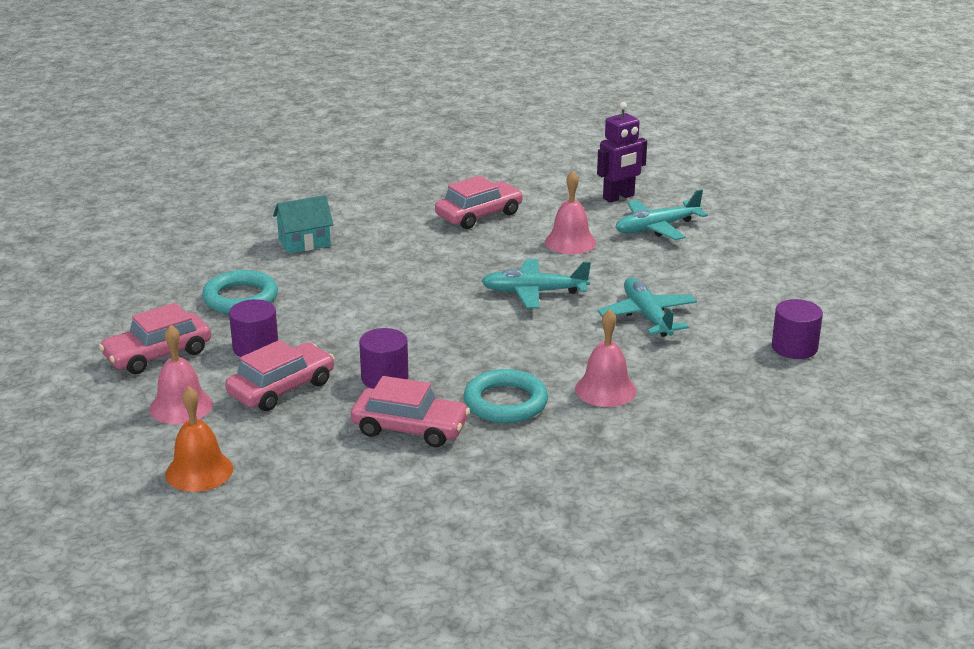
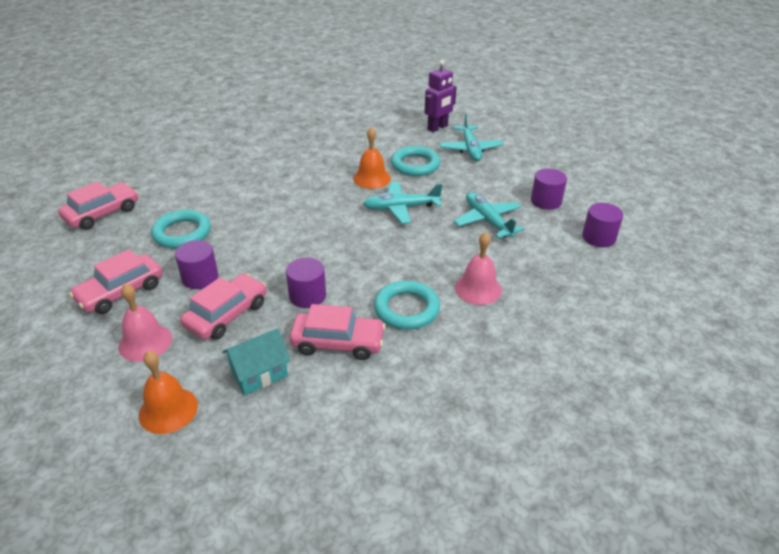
camera: 10 degrees left, 10 degrees up
(304, 242) = (224, 181): turquoise house -> turquoise house (259, 374)
(479, 215) = (346, 148): pink car -> pink car (102, 213)
(504, 254) = (372, 178): none -> orange bell
(570, 242) = (415, 165): pink bell -> turquoise ring
(656, 228) = (470, 149): turquoise plane -> turquoise plane turned 60 degrees counterclockwise
(739, 299) = (546, 201): none -> purple cylinder

